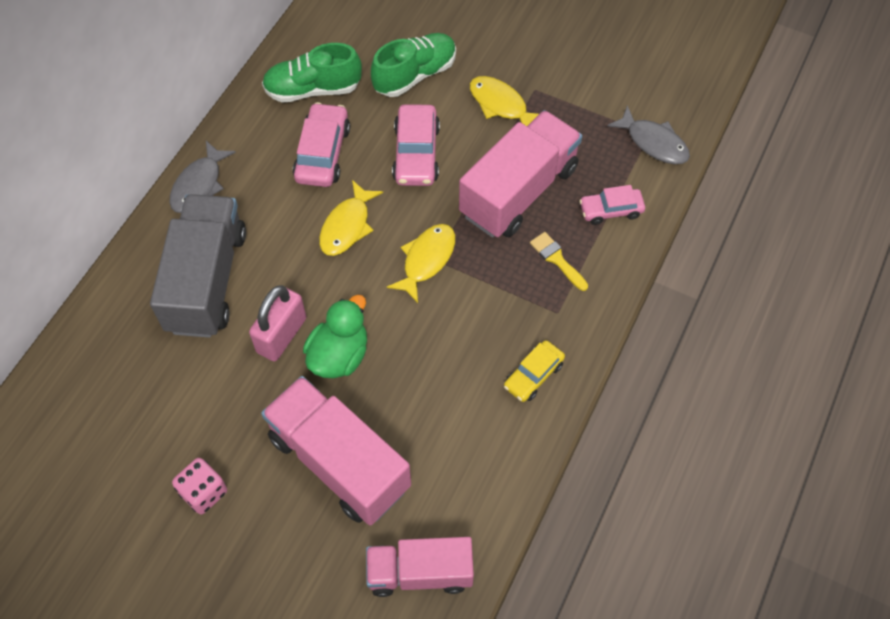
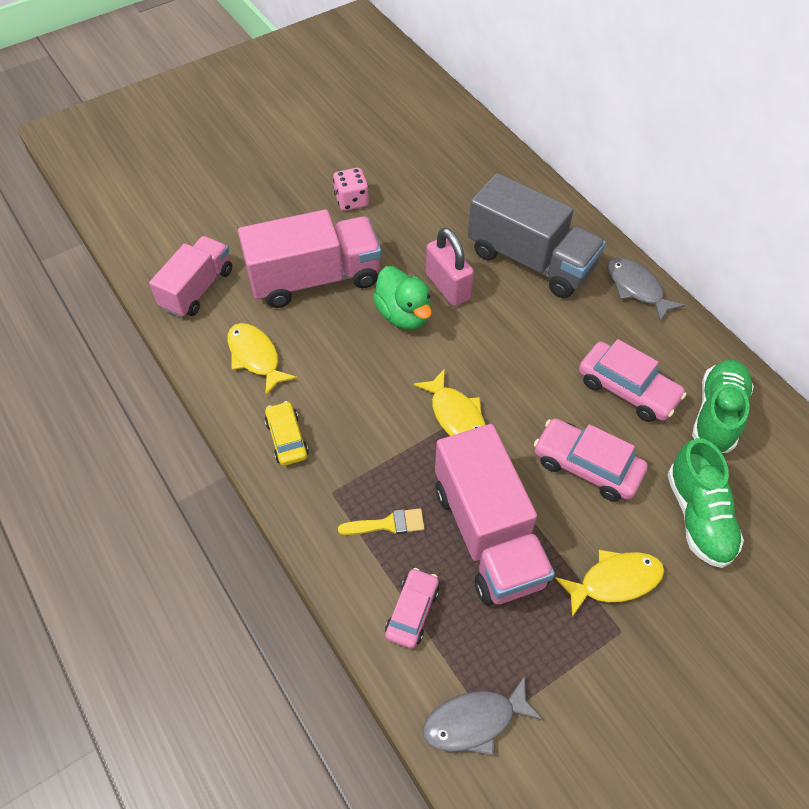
camera: 120 degrees right, 5 degrees down
(347, 226) = (530, 373): yellow fish -> yellow fish (255, 357)

